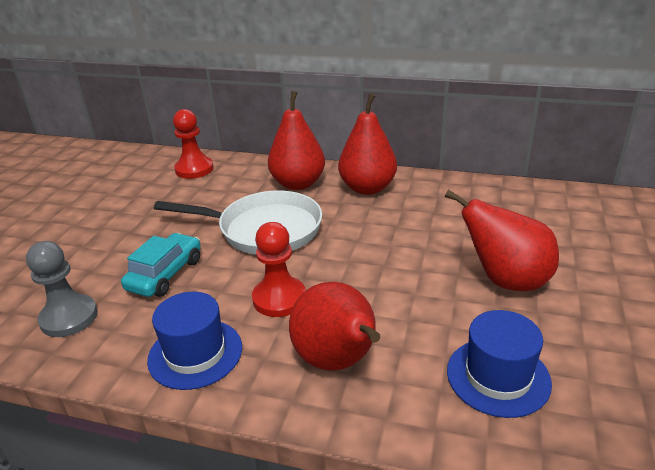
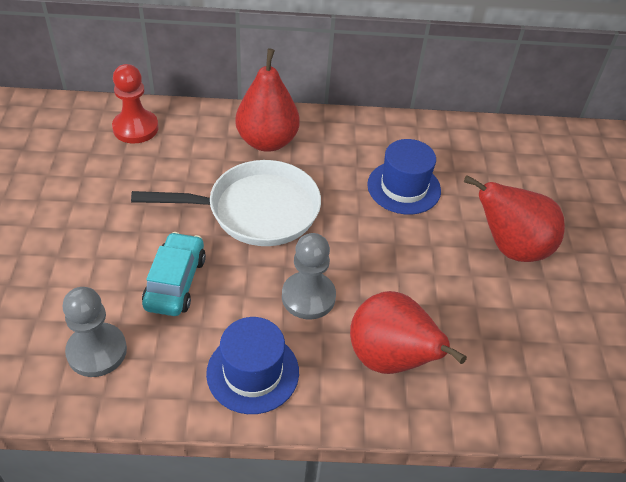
camera: 20 degrees left, 15 degrees up
(279, 298) = (308, 297): red pawn -> grey pawn
(367, 188) = (345, 142): red pear -> none
(498, 376) = (530, 352): blue hat -> blue hat (404, 187)

